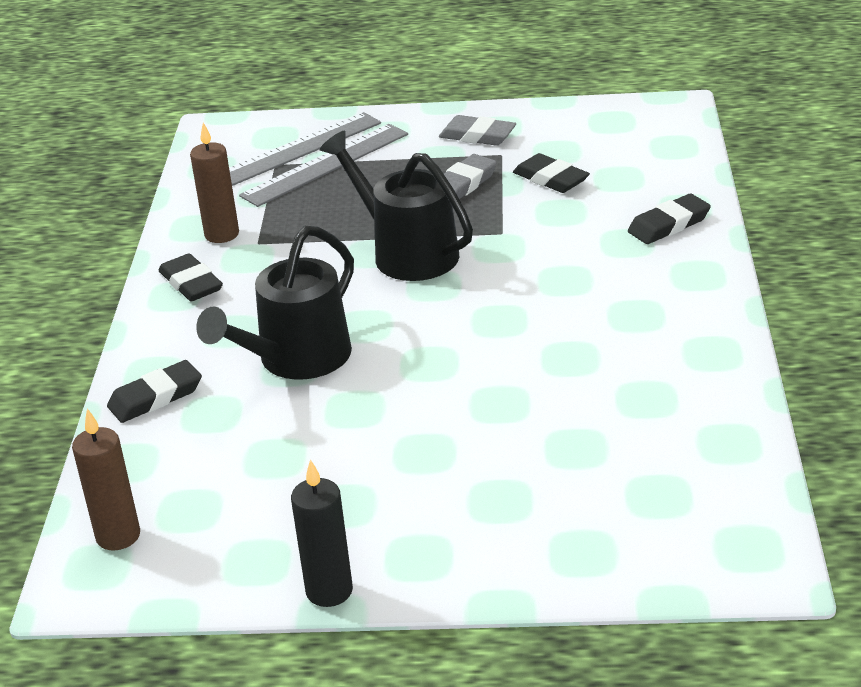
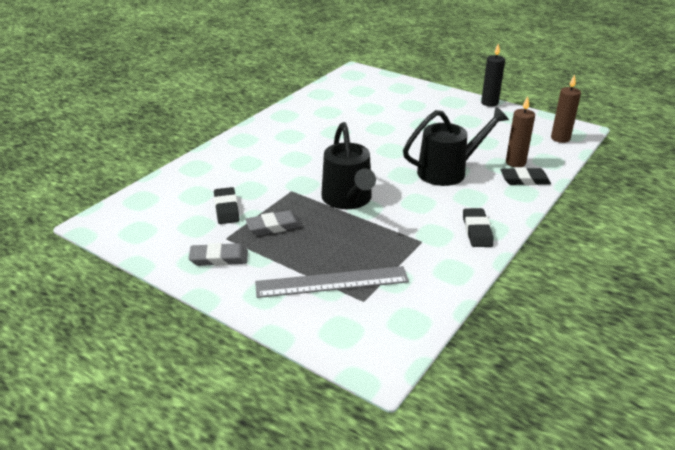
camera: 150 degrees left, 0 degrees up
(222, 234) = (439, 256): brown candle -> brown candle (515, 163)
(296, 150) = (339, 306): grey ruler -> none
(477, 136) = (219, 258): grey eraser -> grey eraser turned 60 degrees counterclockwise
(669, 225) = (217, 162): black eraser -> none

